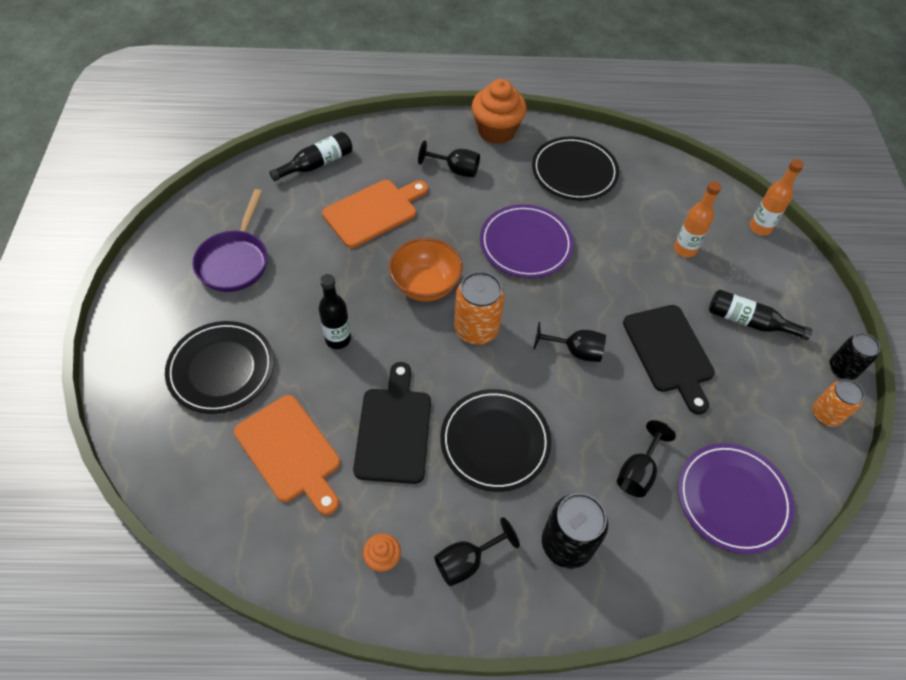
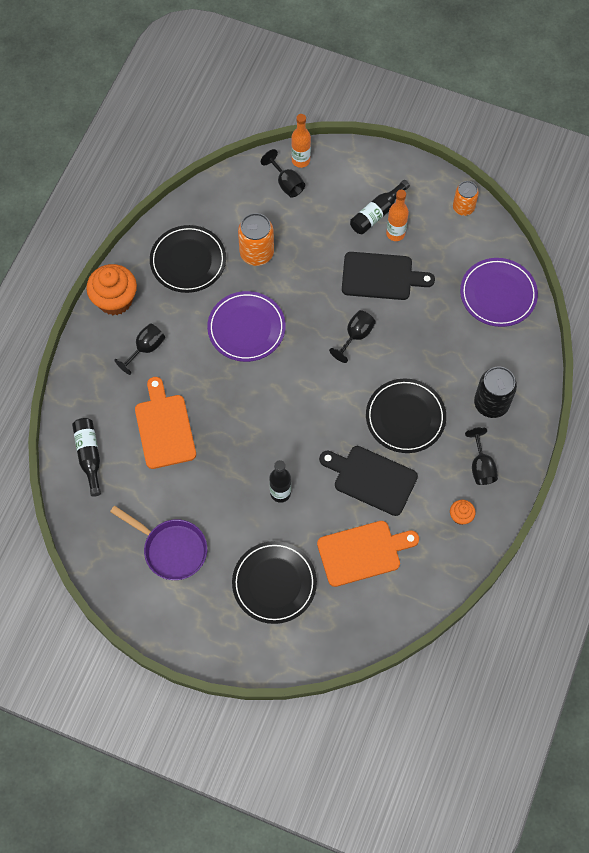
camera: 65 degrees left, 10 degrees up
(425, 285) = (256, 415): orange bowl -> none
(476, 329) = (310, 394): orange can -> orange can (256, 253)
(638, 472) = (460, 339): black goblet -> black goblet (286, 183)
(685, 249) = (298, 221): orange bottle -> orange bottle (395, 233)
(842, 369) = (435, 178): black can -> none

